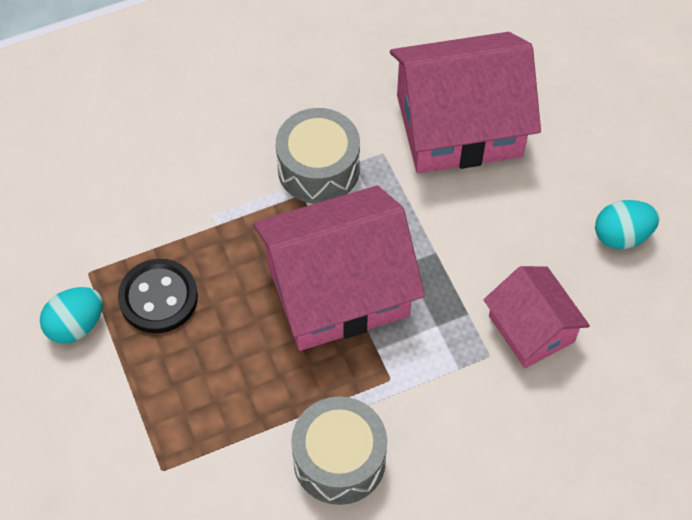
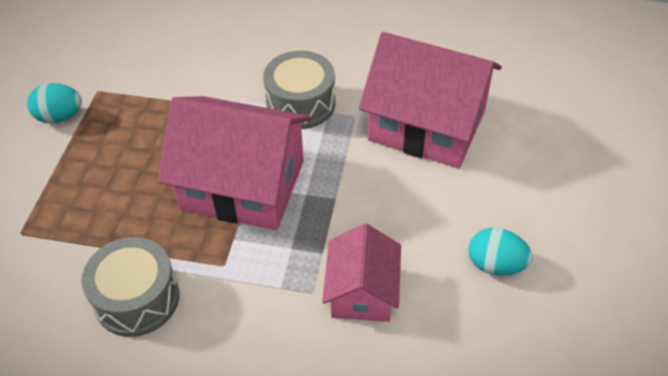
camera: 35 degrees right, 10 degrees down
(158, 298) = (123, 127): black button -> none

